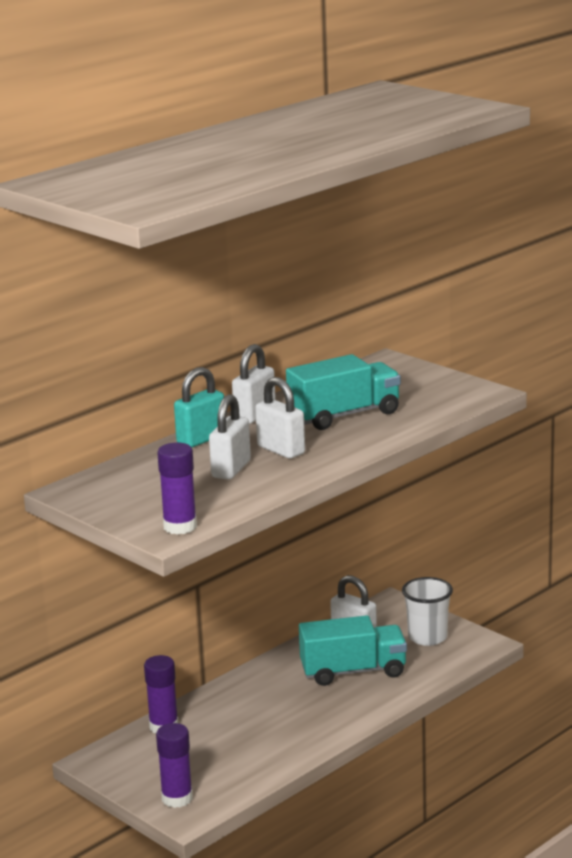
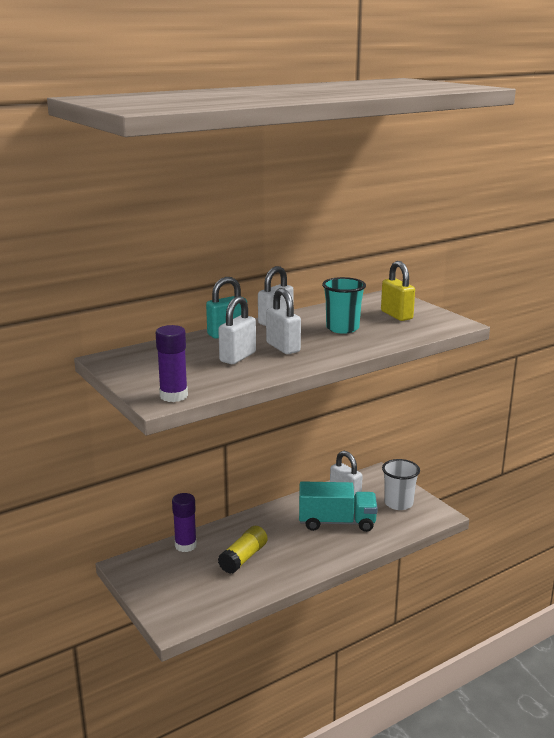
camera: 10 degrees right, 0 degrees up
(177, 798) = (171, 607): purple glue stick -> none
(246, 730) = (243, 558): none -> yellow glue stick
(344, 415) = (342, 328): turquoise truck -> turquoise cup
(406, 389) = (396, 315): none -> yellow padlock

